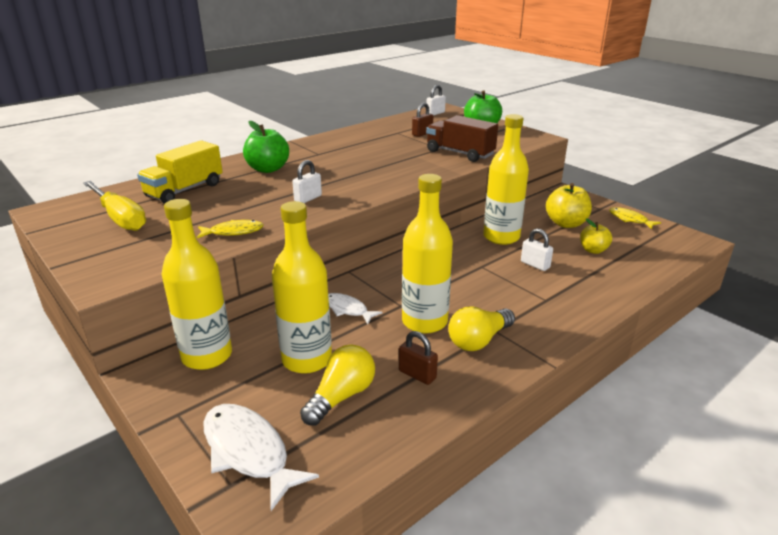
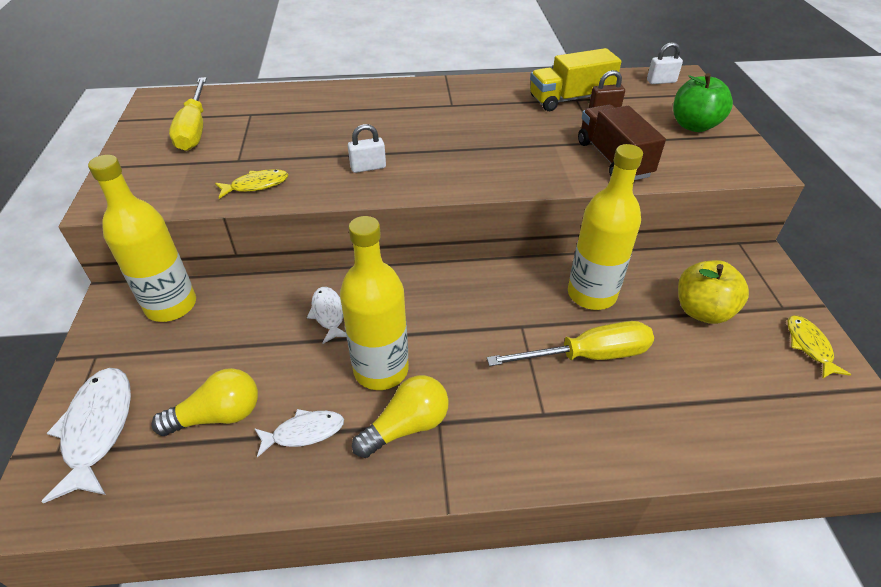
camera: 35 degrees right, 15 degrees up
(184, 190) = (278, 113): yellow truck -> yellow truck (570, 99)
(233, 232) = (256, 185): yellow fish -> yellow fish turned 45 degrees counterclockwise
(268, 169) = (378, 110): green apple -> none
(307, 359) = (236, 355): yellow bottle -> none
(417, 374) = (304, 432): brown padlock -> white fish
(478, 340) = (407, 426): yellow light bulb -> yellow light bulb turned 150 degrees clockwise
(535, 265) = (588, 355): white padlock -> yellow screwdriver
(593, 250) = (692, 371): yellow apple -> none

